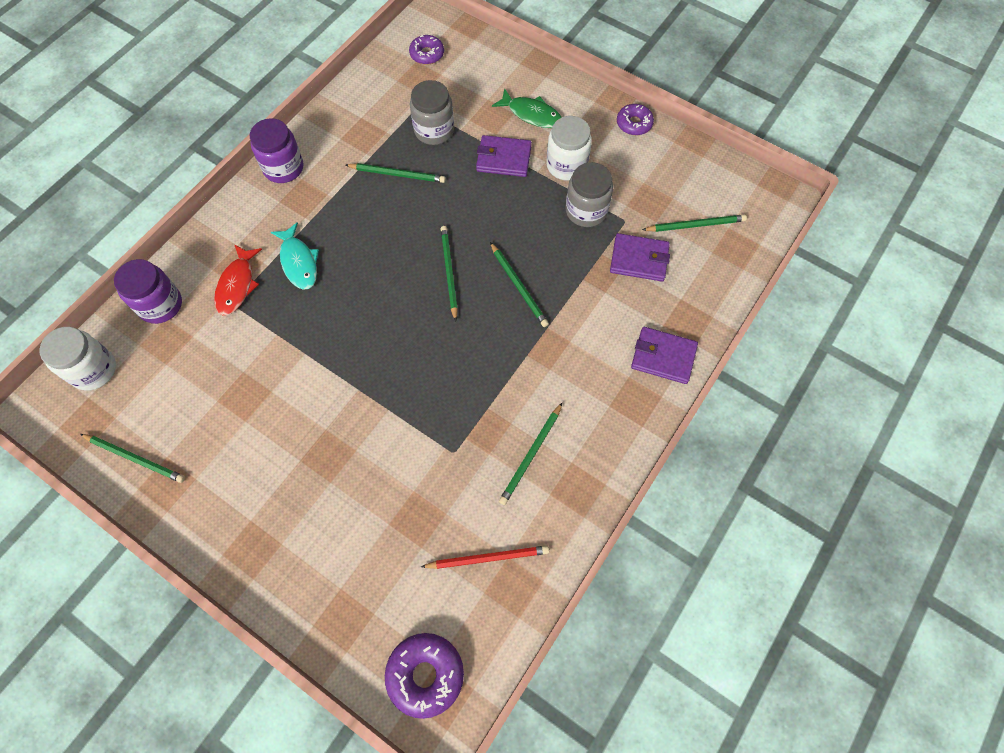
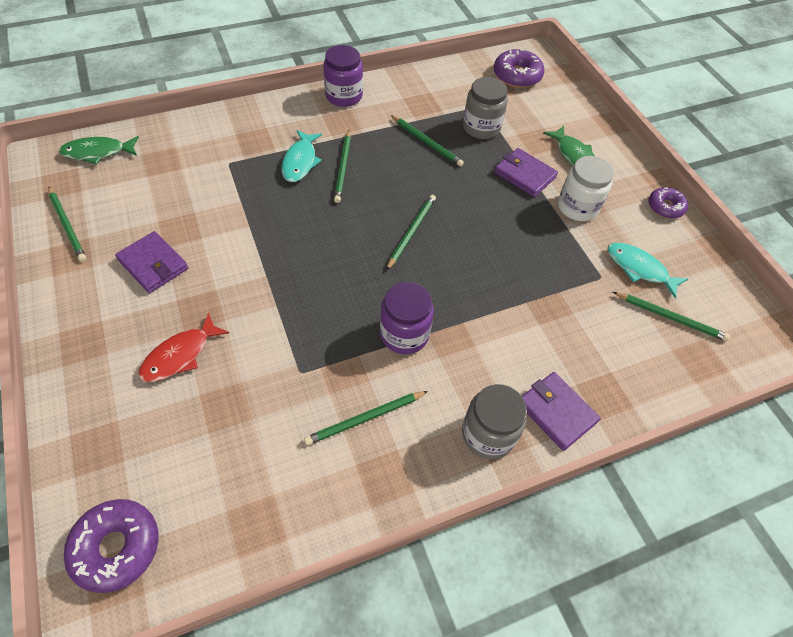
camera: 30 degrees right, 10 degrees down
(93, 370) = (98, 152): white jar -> green fish
(160, 305) = (179, 137): purple jar -> purple jar (404, 334)
(237, 285) = (243, 153): red fish -> red fish (180, 355)
(427, 54) = (517, 76): purple donut -> purple donut, size x1.54
(488, 558) = (255, 482): red pencil -> none
(519, 286) = (463, 275): green pencil -> green pencil (343, 168)
(586, 211) = (570, 250): grey jar -> grey jar (488, 434)
(639, 259) = (592, 315): purple wallet -> purple wallet (153, 264)
(648, 195) = (639, 269): none -> turquoise fish

